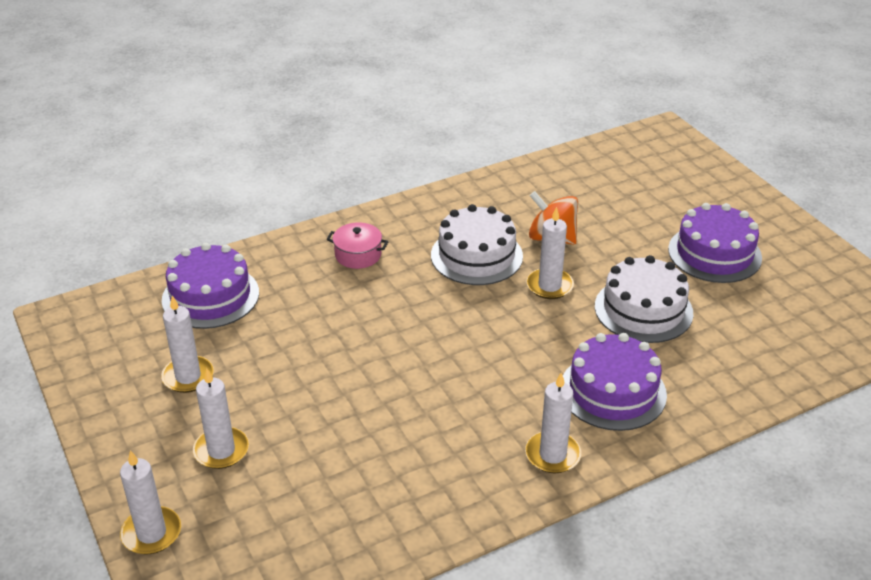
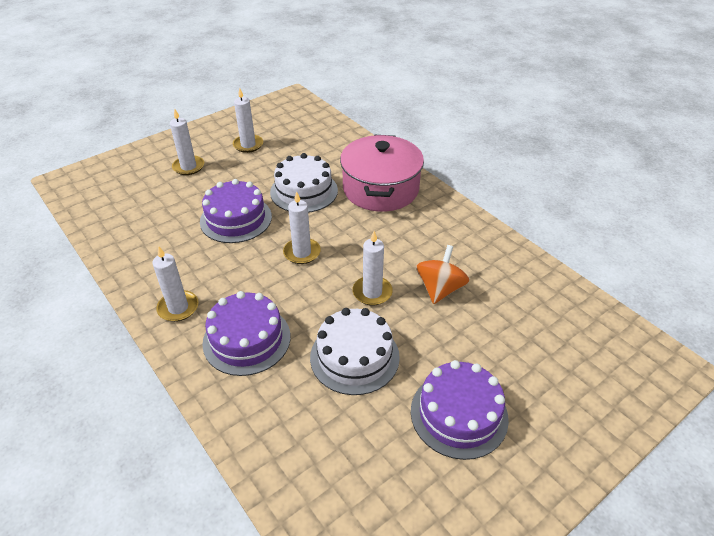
camera: 80 degrees right, 5 degrees up
(151, 533) = (130, 156): white candle -> white candle (302, 252)
(210, 296) = (321, 139): purple cake -> purple cake (236, 219)
(358, 255) = (380, 189): pink pot -> pink pot, size x2.24
(476, 255) = (399, 247): white cake -> white cake (304, 191)

